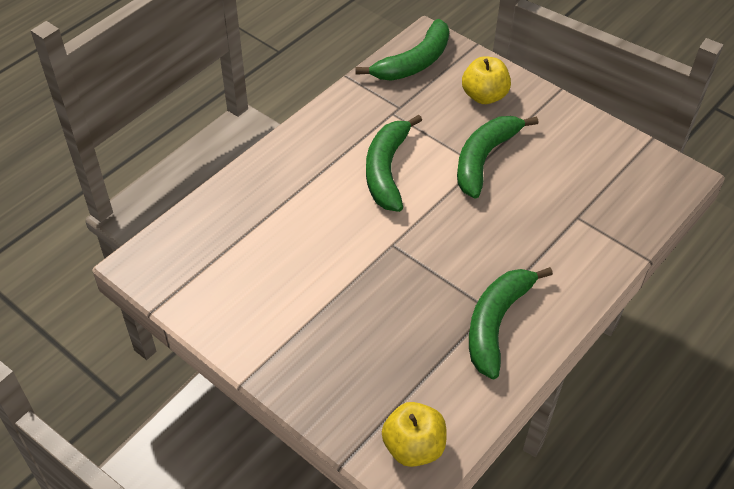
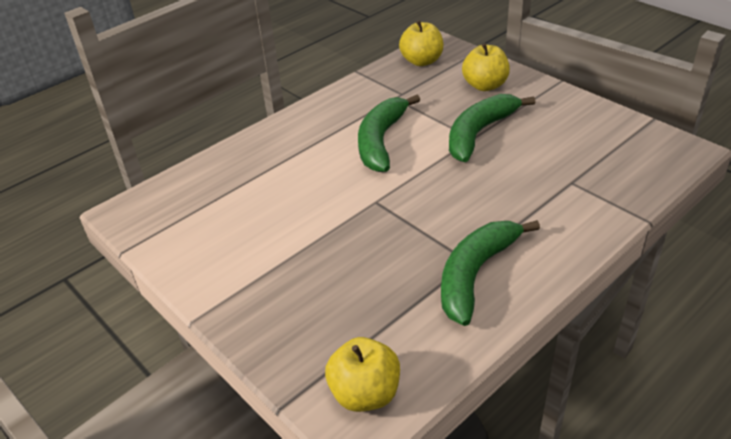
camera: 10 degrees right, 10 degrees down
(414, 62) = (421, 61): green banana -> yellow apple

